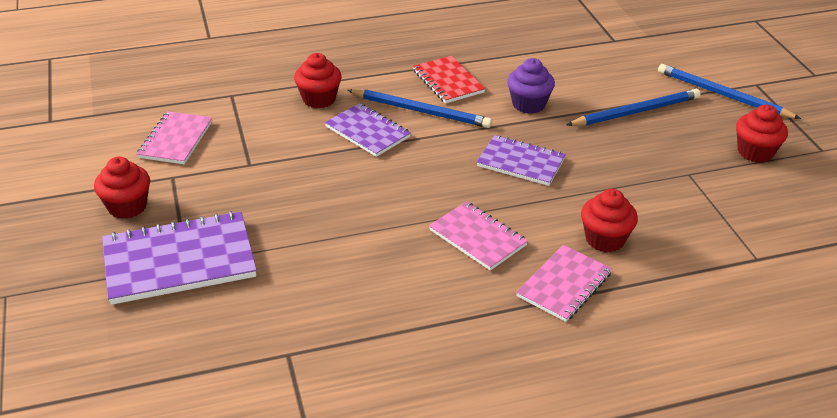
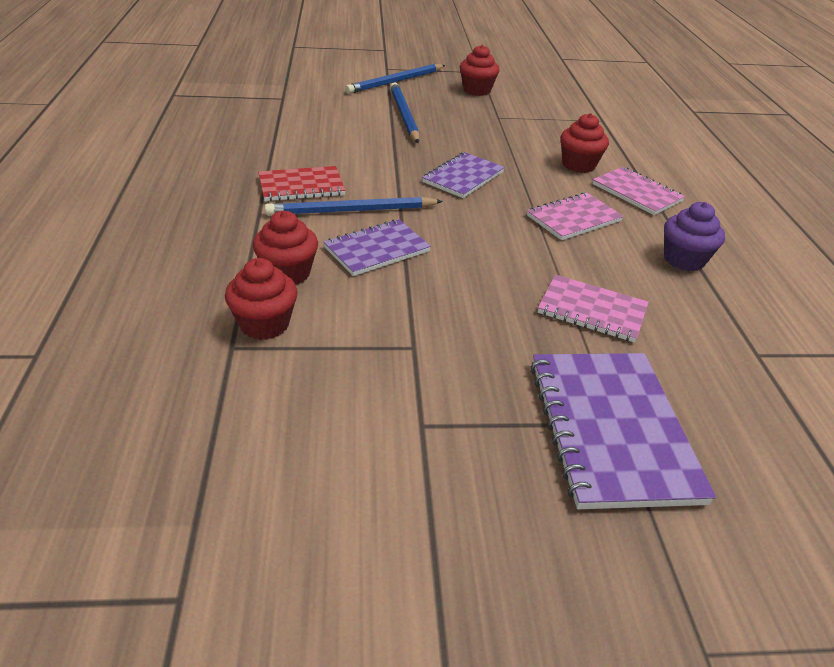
camera: 80 degrees left, 0 degrees up
(127, 206) = (486, 481): red cupcake -> red cupcake (264, 324)
(176, 140) = (326, 415): pink notebook -> pink notebook (592, 310)
(421, 111) = (351, 211): blue pencil -> blue pencil turned 135 degrees counterclockwise
(528, 104) = (368, 155): purple cupcake -> purple cupcake (684, 260)

